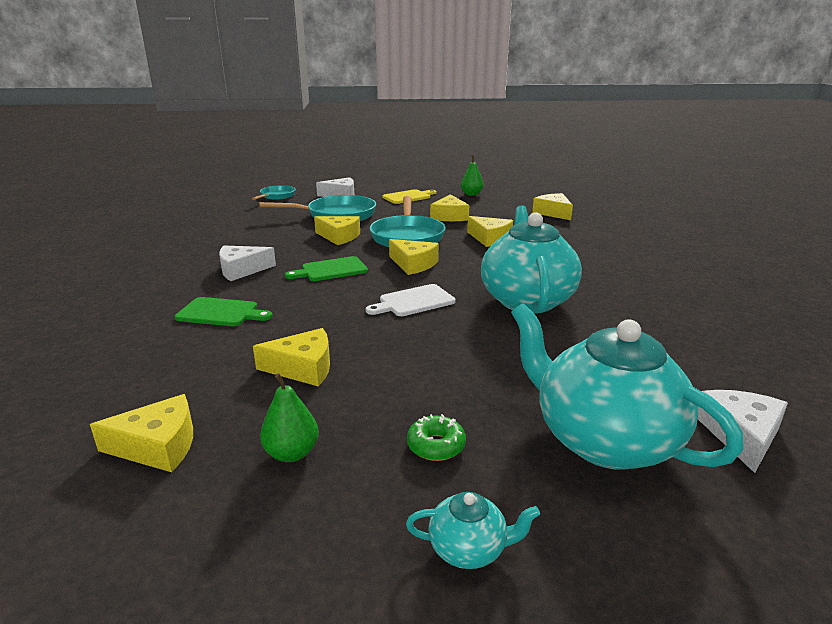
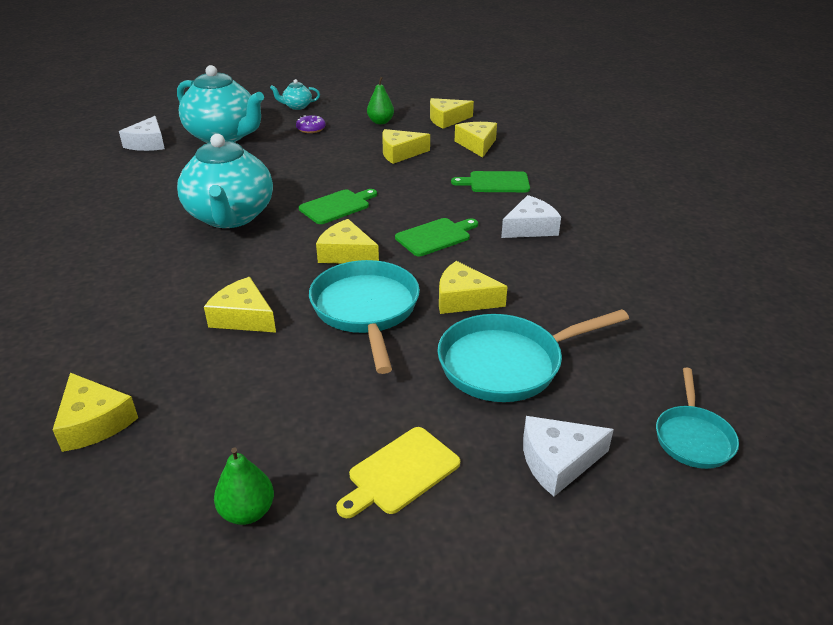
camera: 170 degrees right, 10 degrees up
(414, 301) = (337, 206): white cutting board -> green cutting board
(436, 445) = (311, 129): green donut -> purple donut
(449, 216) = (303, 382): yellow cheese -> yellow cheese (477, 145)

